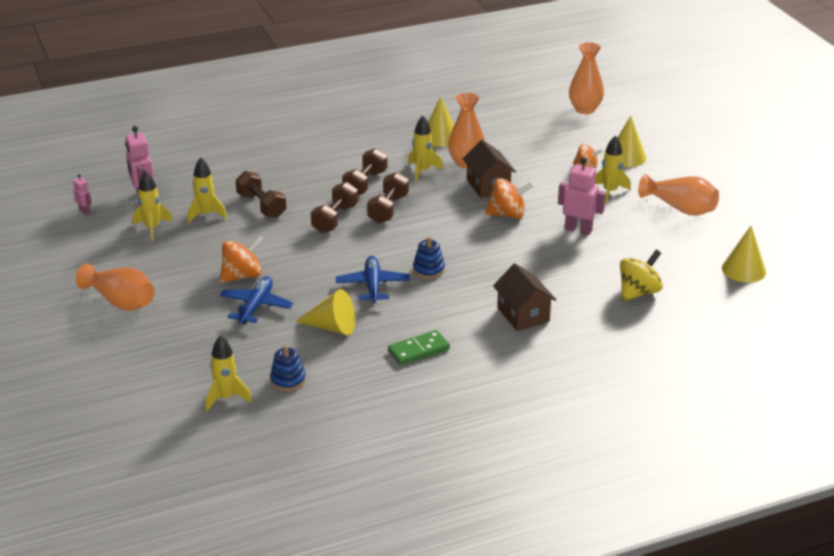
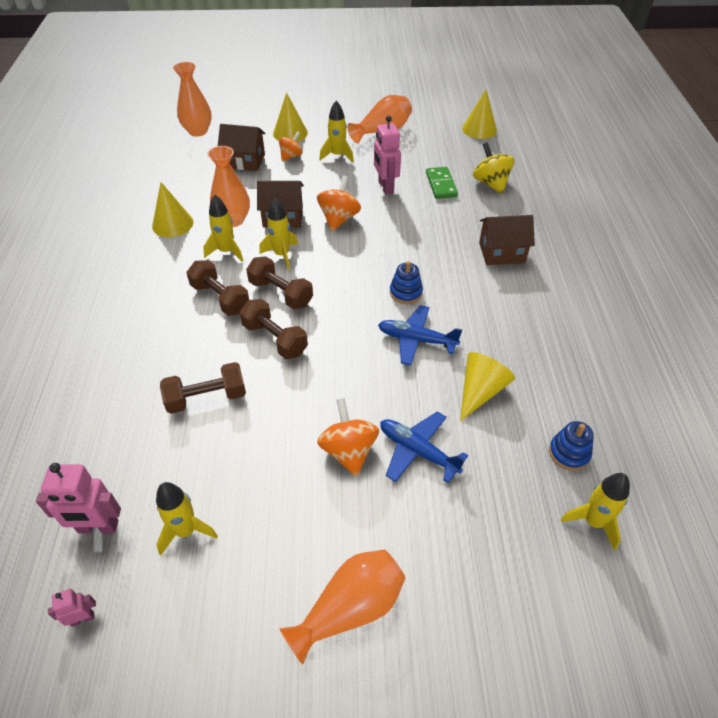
camera: 70 degrees left, 15 degrees up
(206, 214) = (191, 460): yellow rocket -> yellow rocket (282, 255)
(418, 350) = (538, 334): green domino -> green domino (441, 185)
(557, 145) = (244, 161): none -> brown house
(578, 229) = (385, 187): pink robot -> pink robot turned 60 degrees counterclockwise

